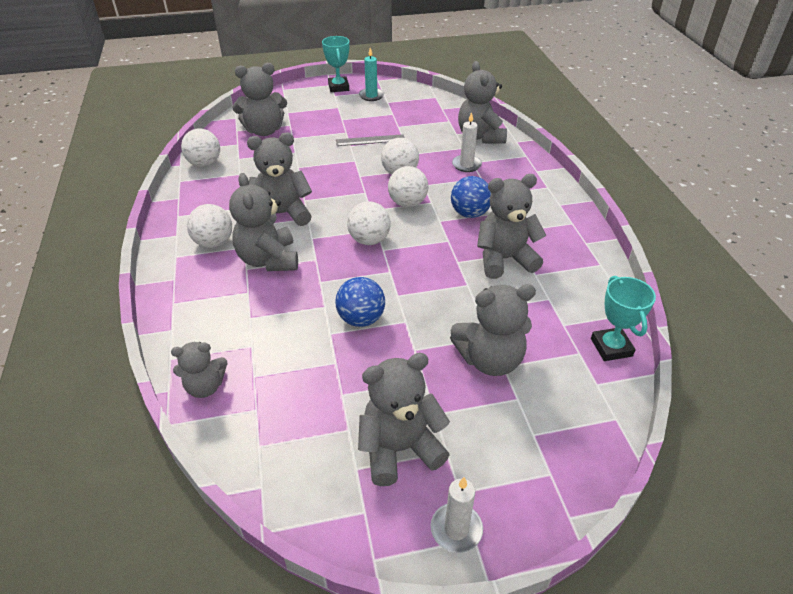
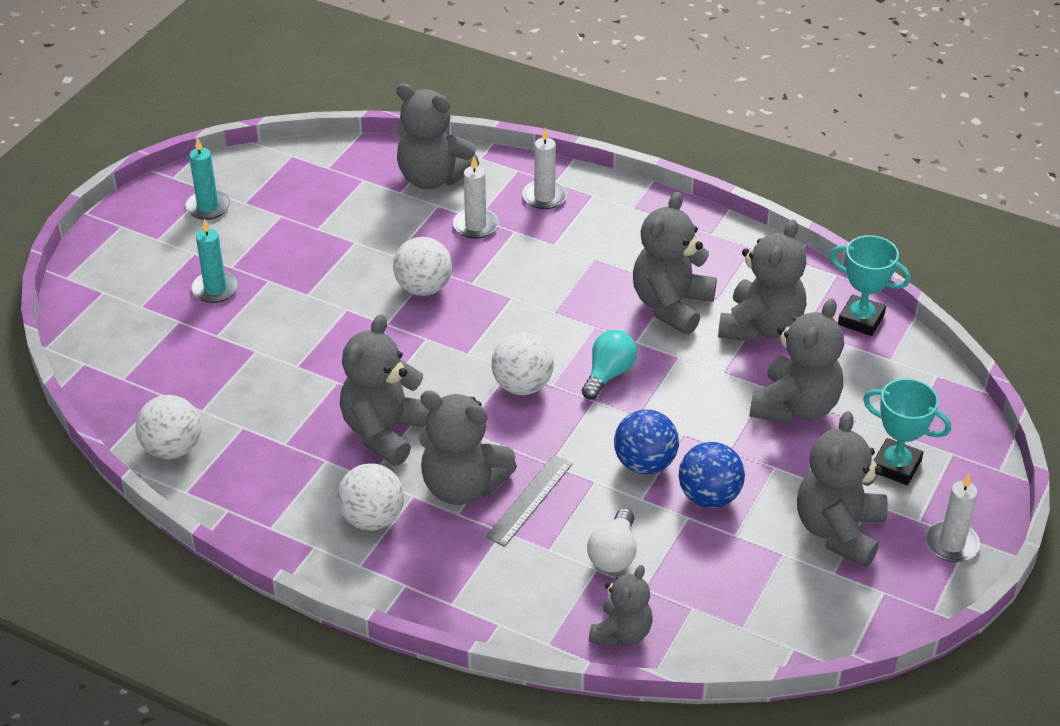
camera: 50 degrees left, 0 degrees up
(264, 131) = (161, 352): grey teddy bear -> grey teddy bear (761, 327)
(271, 347) = (614, 554): none -> white light bulb
(322, 123) = (215, 289): none -> turquoise candle
(338, 87) = (140, 223): turquoise trophy -> turquoise trophy (896, 466)
(370, 140) = (318, 270): grey ruler -> grey ruler (529, 500)
(407, 203) = (491, 316): white ball -> none
(417, 265) = (608, 374): none -> turquoise light bulb
(469, 213) = (568, 281): blue ball -> blue ball (709, 496)
(520, 173) = (544, 197): none -> white candle

